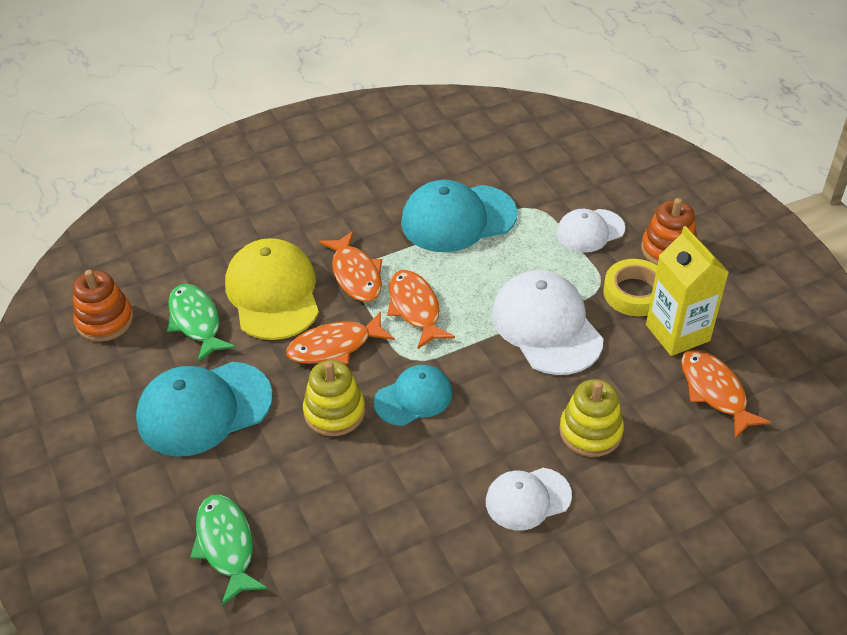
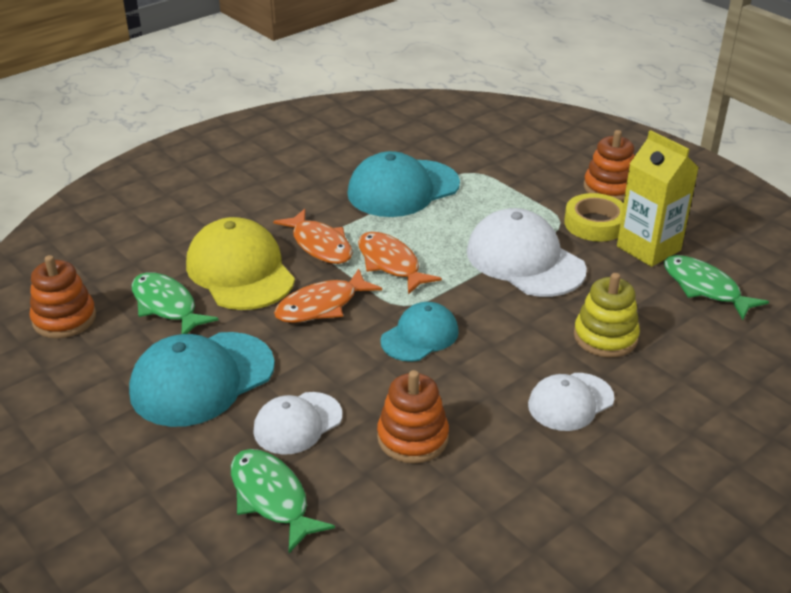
camera: 15 degrees left, 10 degrees down
(334, 412) = (343, 360): yellow stacking toy -> none
(368, 508) = (412, 438): none -> orange stacking toy
(590, 231) = (532, 183): white cap -> white cap (297, 423)
(715, 391) = (704, 288): orange fish -> green fish

